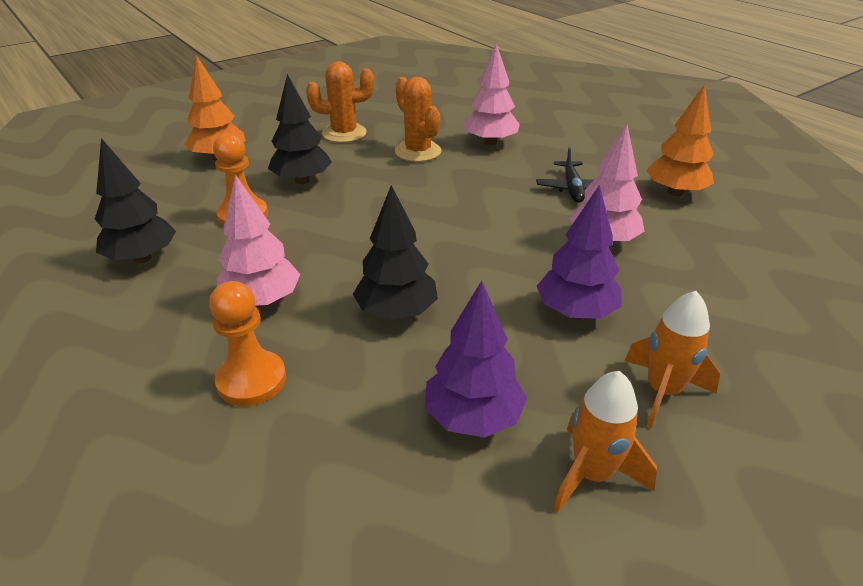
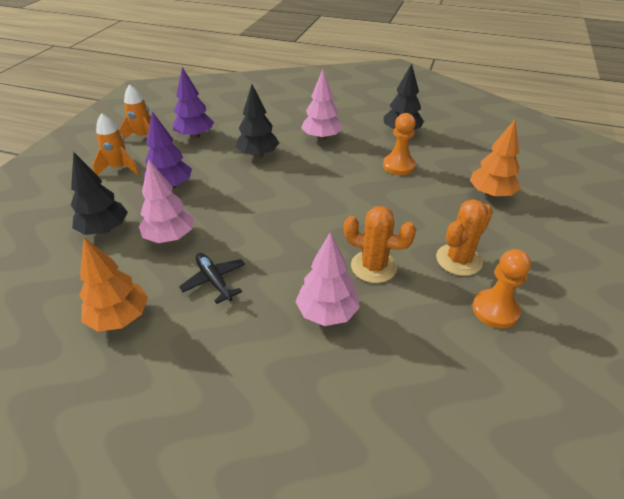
camera: 145 degrees right, 5 degrees up
(251, 380) = (286, 118): orange pawn -> orange pawn (495, 310)
(302, 180) = (409, 200): black tree -> black tree (104, 230)

